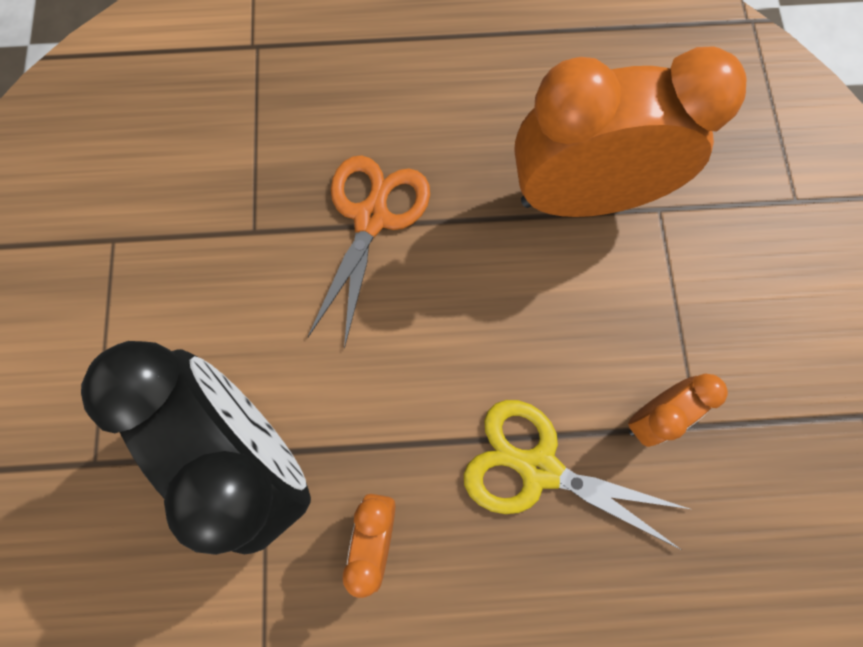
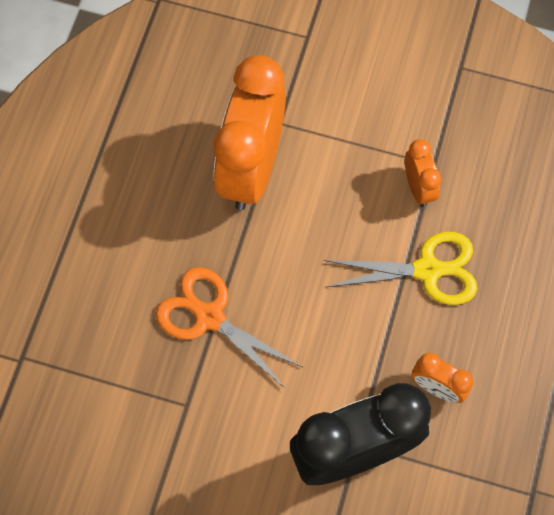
camera: 70 degrees left, 5 degrees down
(538, 468) = (427, 270): yellow scissors -> yellow scissors turned 135 degrees counterclockwise

